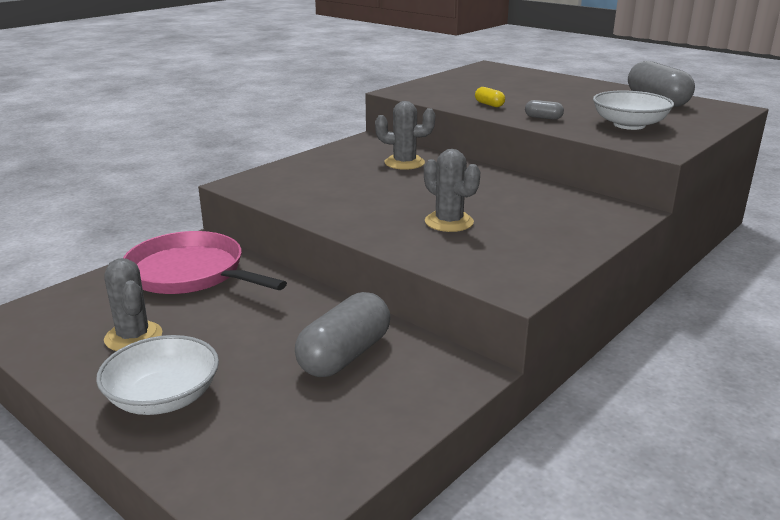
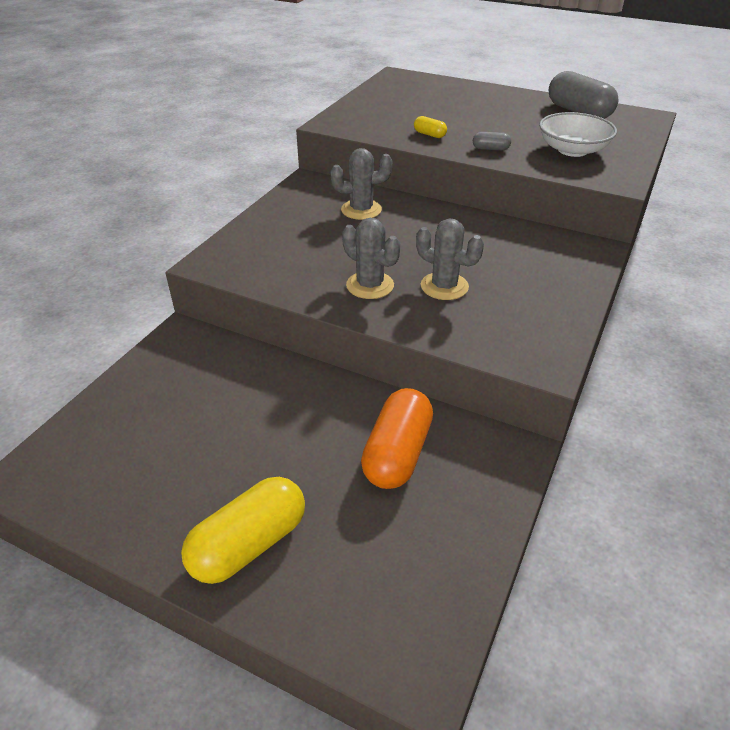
camera: 15 degrees left, 15 degrees up
(133, 337) = (177, 472): grey cactus -> grey cactus (370, 285)
(163, 397) = (249, 544): white bowl -> yellow capsule
(190, 273) = (193, 376): pink pan -> none
(345, 355) = (397, 453): grey capsule -> orange capsule

